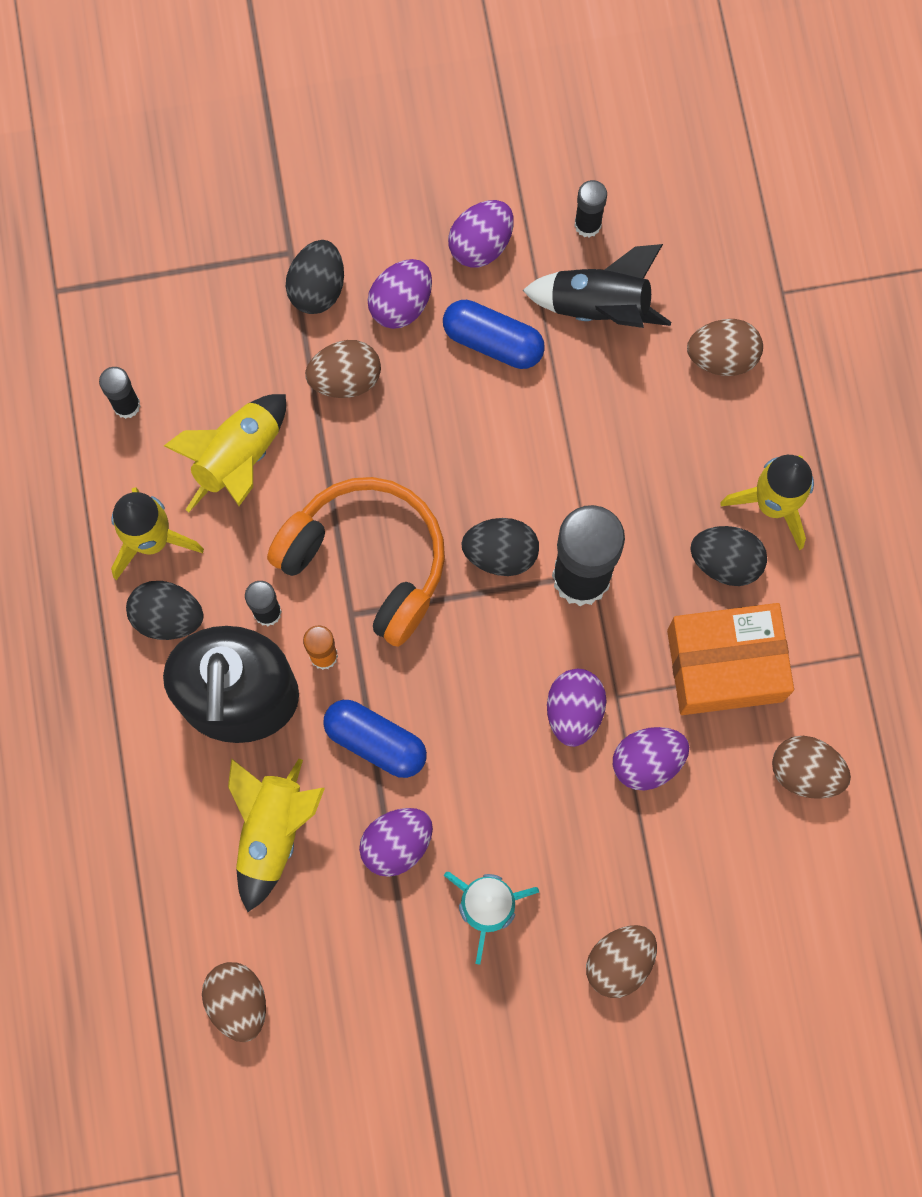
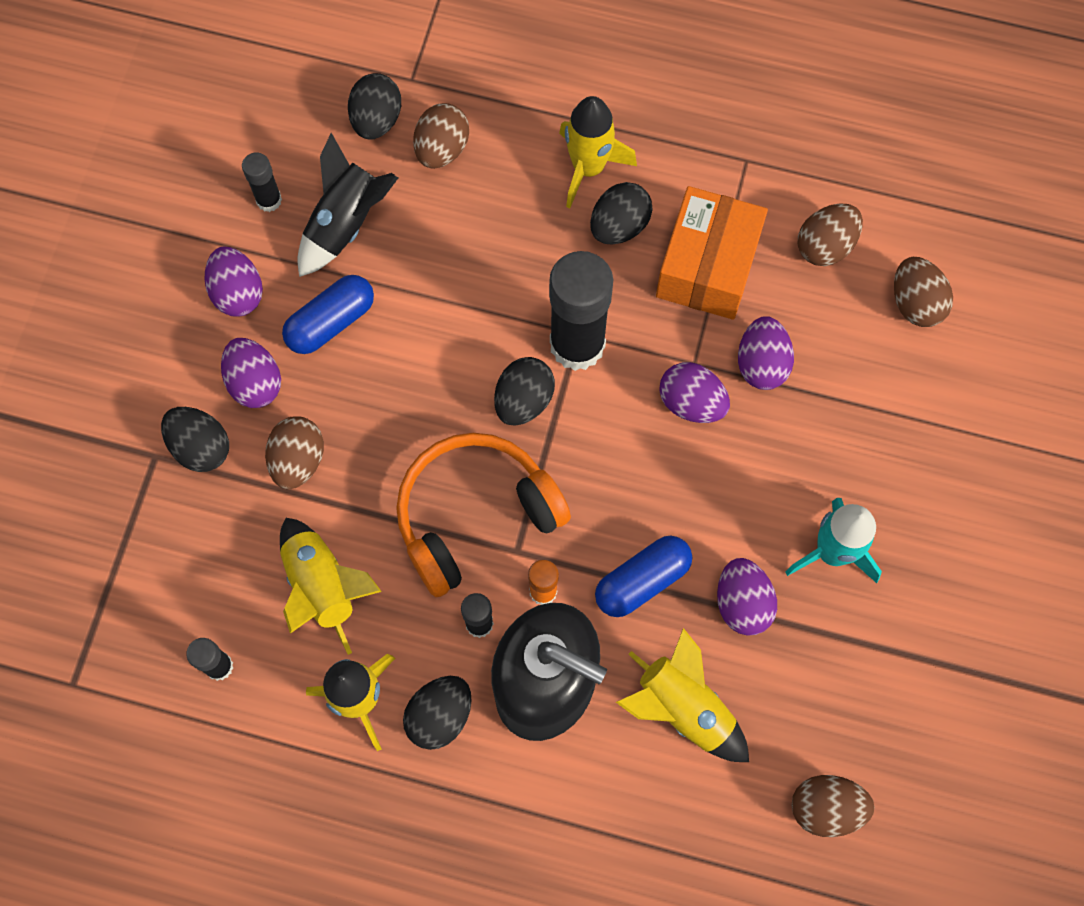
camera: 65 degrees left, 5 degrees down
(619, 962) = (924, 463): brown egg -> brown egg (915, 303)
(722, 281) = (376, 120): none -> black egg

